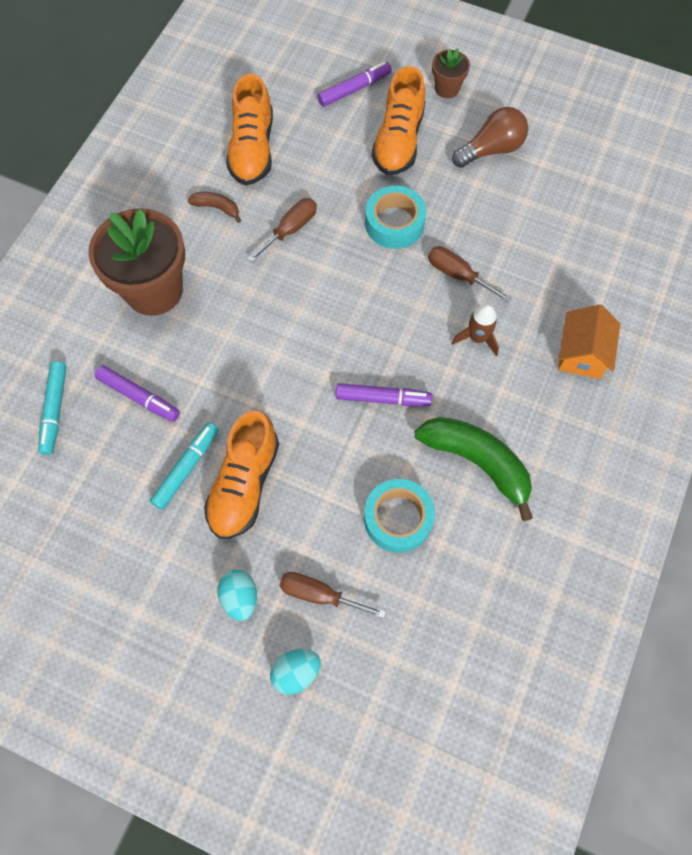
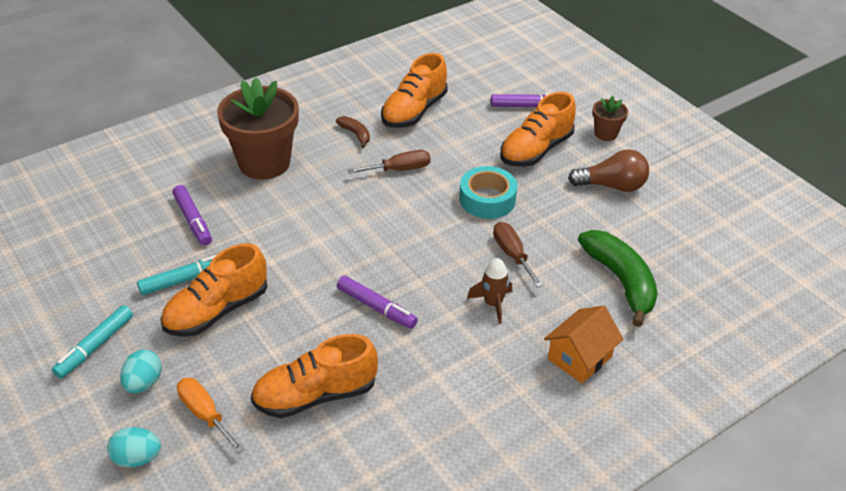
camera: 30 degrees right, 25 degrees down
(55, 410) = (128, 202): turquoise marker -> turquoise marker (95, 346)
(319, 594) = (205, 414): brown screwdriver -> orange screwdriver
(398, 518) = (315, 395): turquoise tape -> orange shoe
(477, 462) = (418, 390): green banana -> green banana (621, 281)

